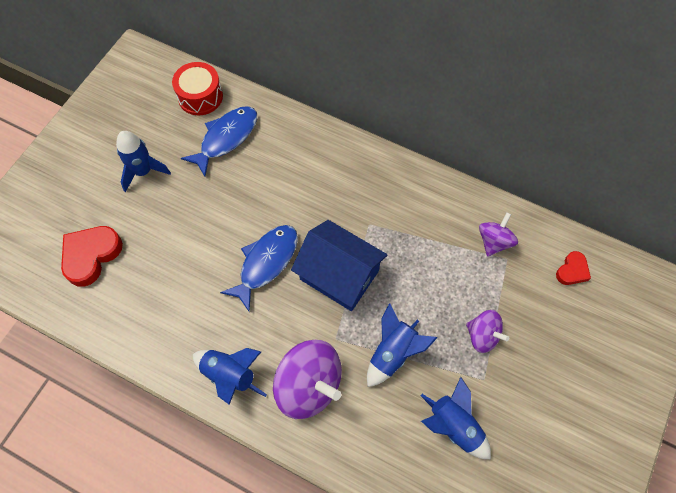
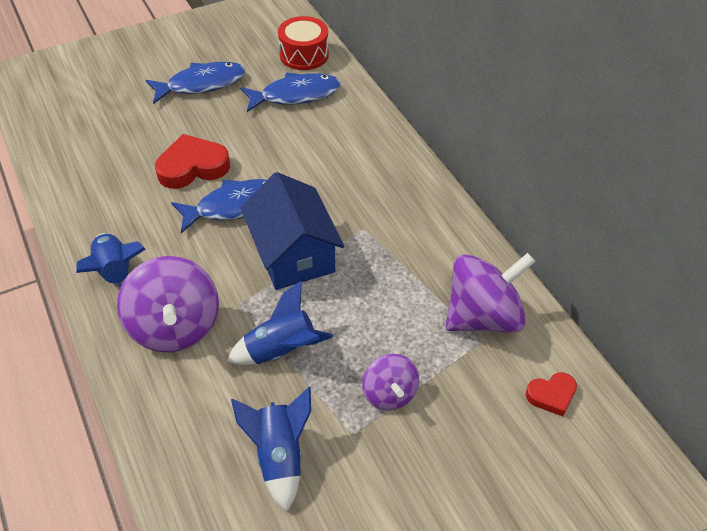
camera: 35 degrees right, 15 degrees down
(91, 256) = (99, 121): red heart -> red heart (193, 167)
(143, 171) = (201, 84): blue rocket -> blue fish
(494, 241) = (483, 316): purple spinning top -> purple spinning top, size x1.74

